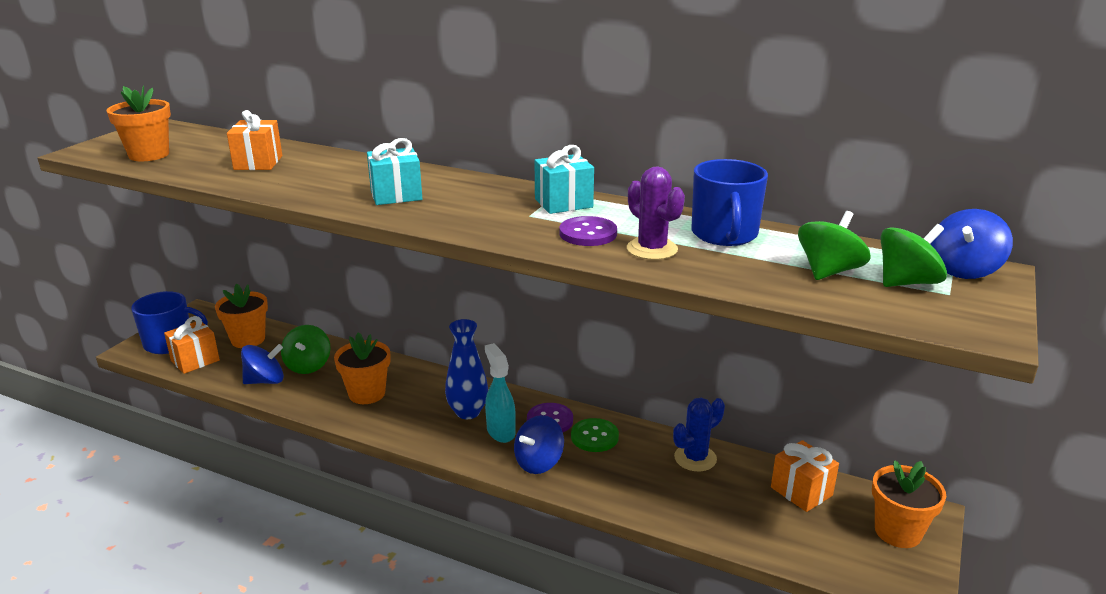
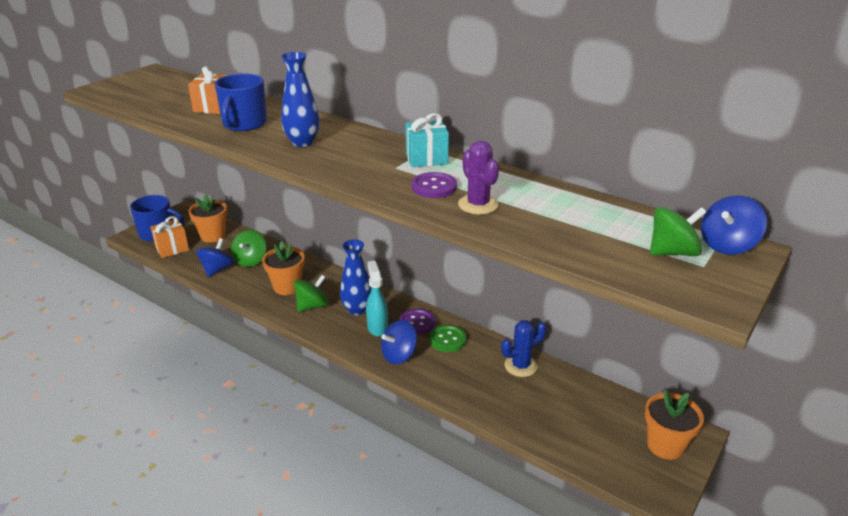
camera: 10 degrees right, 5 degrees up
(149, 155) = (138, 95): orange flower pot -> none
(265, 381) = (217, 269): blue spinning top -> blue spinning top turned 60 degrees counterclockwise
(396, 195) = (302, 142): turquoise gift -> blue vase
(724, 234) = (542, 196): blue mug -> blue mug (244, 124)
(801, 491) = (597, 403): orange gift -> none
(829, 271) = (612, 237): green spinning top -> green spinning top (312, 306)

